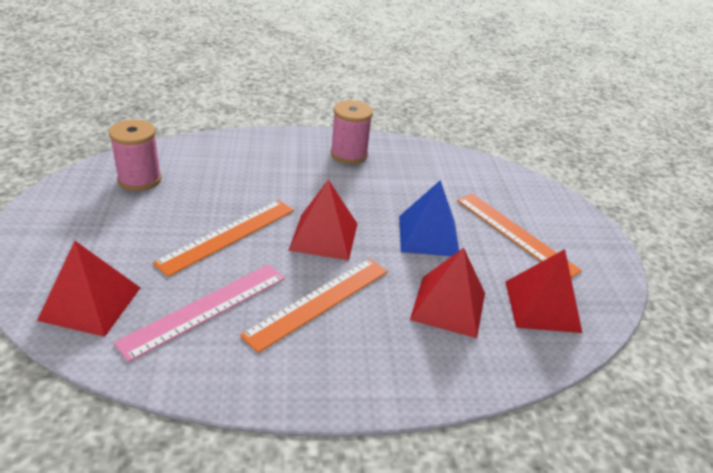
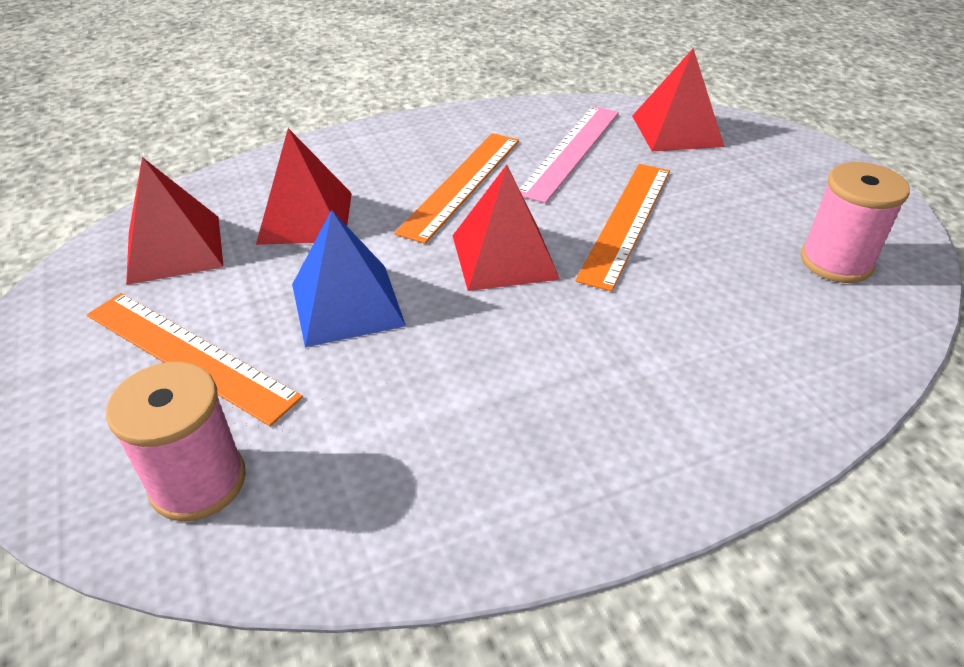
camera: 165 degrees right, 5 degrees up
(349, 154) = (572, 452): pink spool -> pink spool (198, 482)

